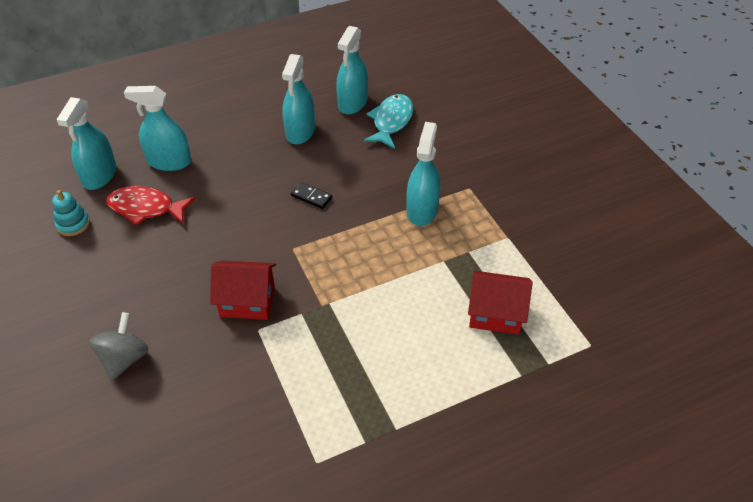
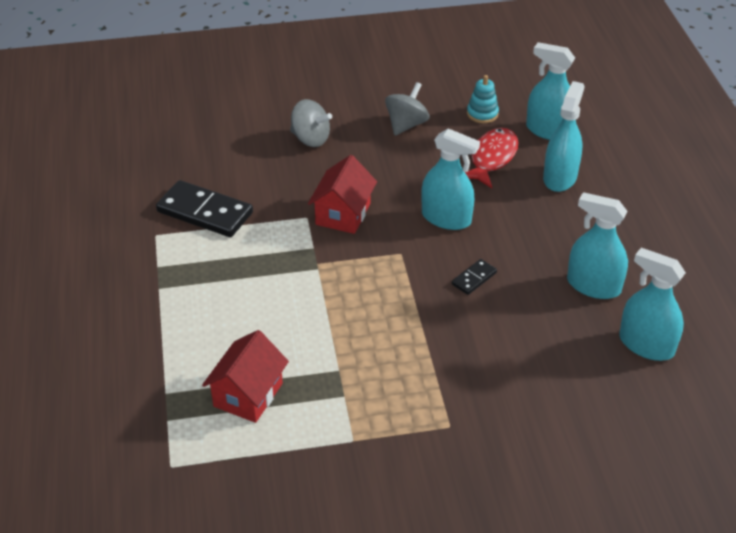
camera: 105 degrees right, 5 degrees down
(94, 280) = (406, 125): none -> grey spinning top
(268, 424) = (205, 212): none -> black domino
(391, 121) = (599, 377): turquoise fish -> none
(422, 210) = (424, 370): turquoise spray bottle -> turquoise spray bottle (446, 218)

